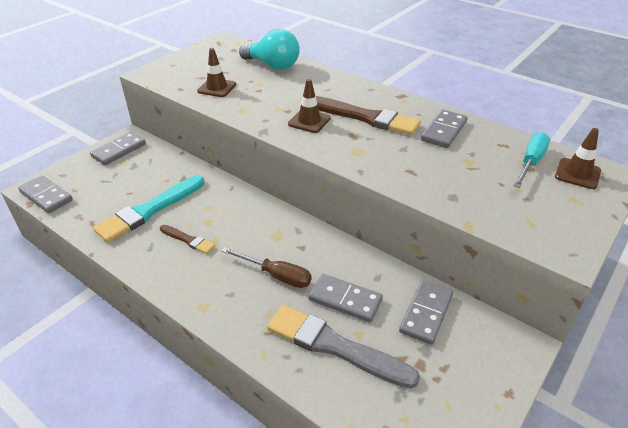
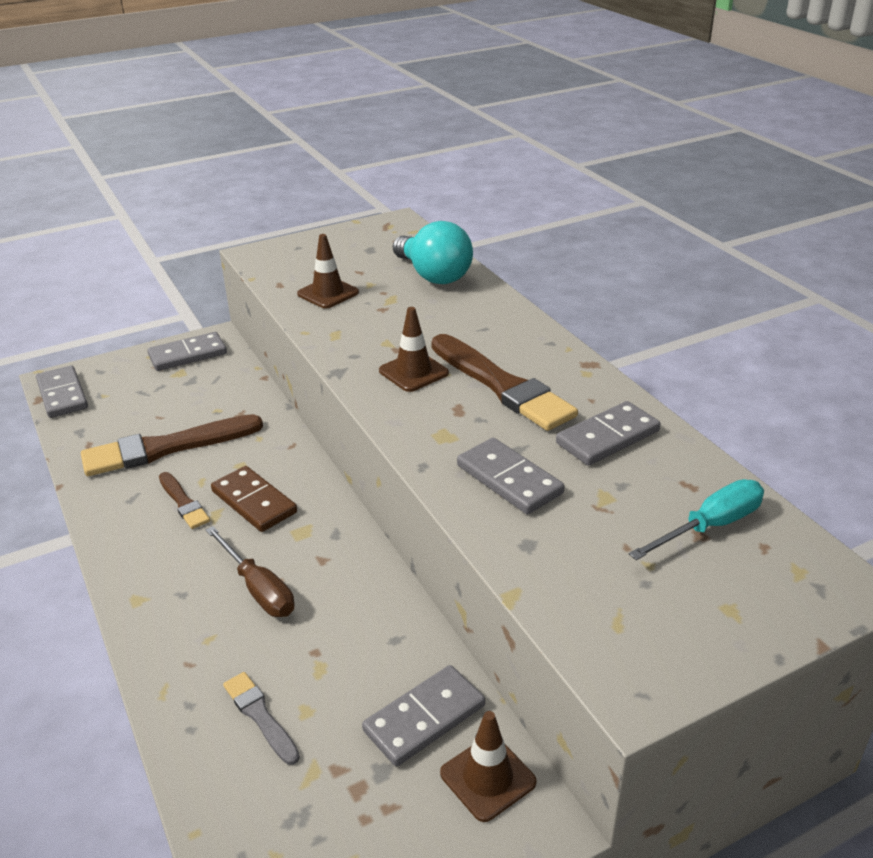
camera: 25 degrees right, 5 degrees down
(150, 210) = (166, 448): turquoise brush -> brown brush
(234, 227) = (254, 502): none -> brown domino
(335, 346) = (260, 716): grey brush -> grey brush, size x0.51
(345, 300) = (324, 655): grey domino -> grey domino (509, 479)
(577, 174) = (777, 568): brown traffic cone -> brown traffic cone (487, 778)

